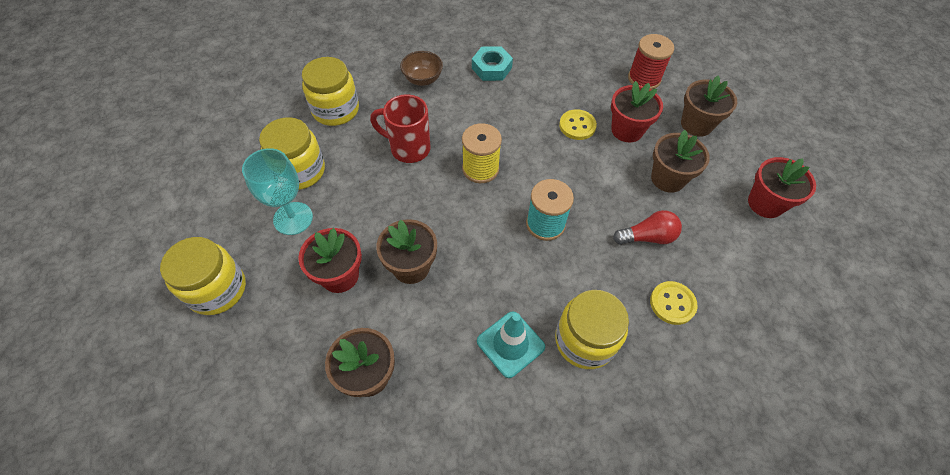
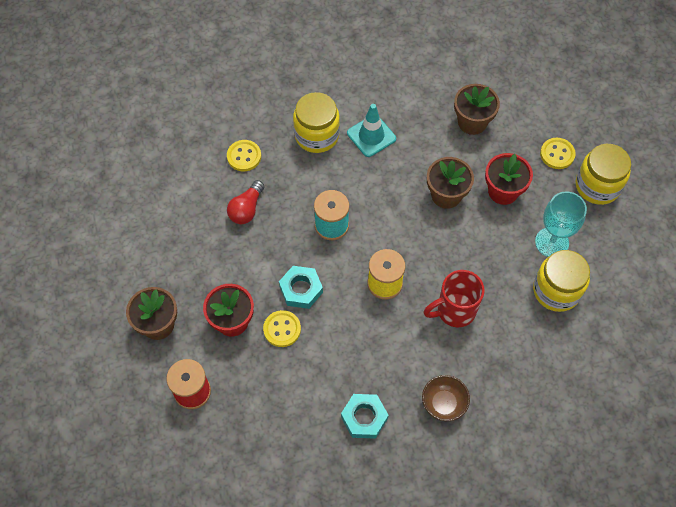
camera: 175 degrees left, 5 degrees up
(258, 331) = (557, 154): none -> yellow button
(335, 110) = (535, 364): yellow jar -> none
(408, 148) = (454, 310): red mug -> red mug turned 135 degrees clockwise
(566, 159) = (301, 289): none -> turquoise nut
(647, 237) = (246, 209): red light bulb -> red light bulb turned 60 degrees counterclockwise
(668, 179) = (210, 263): brown flower pot -> none
(765, 203) = (131, 234): red flower pot -> none

